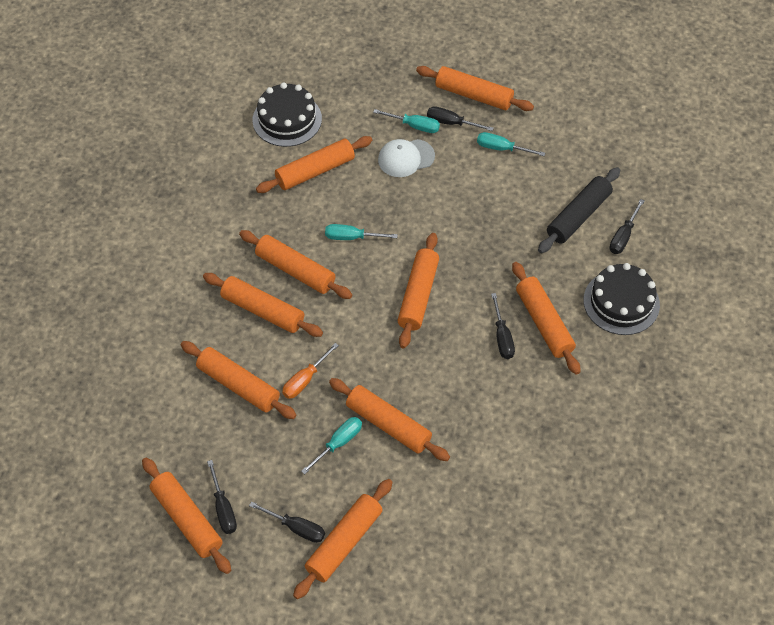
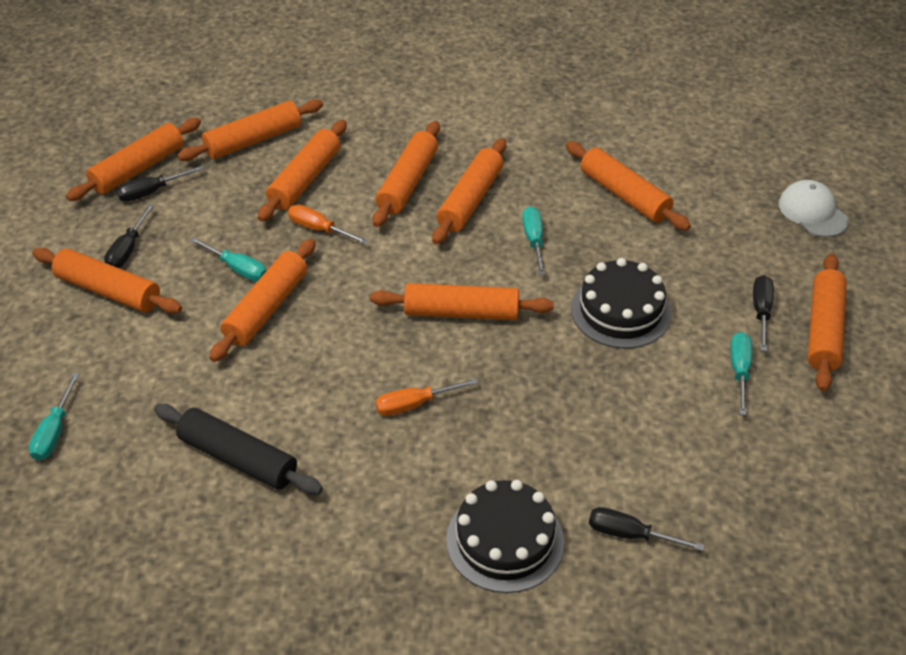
camera: 80 degrees right, 10 degrees down
(287, 119) = (694, 160): black cake -> black cake (620, 311)
(406, 158) = (679, 273): white cap -> white cap (812, 212)
(414, 126) = (738, 275): turquoise screwdriver -> turquoise screwdriver (54, 432)
(502, 337) = (414, 404): black screwdriver -> orange screwdriver
(544, 323) = (447, 448): orange rolling pin -> orange rolling pin (253, 140)
(578, 216) = (649, 473): black rolling pin -> black rolling pin (238, 458)

